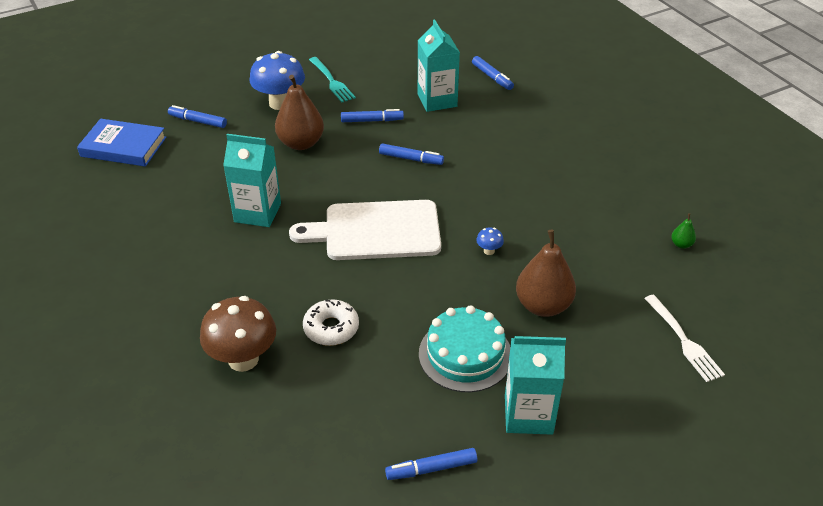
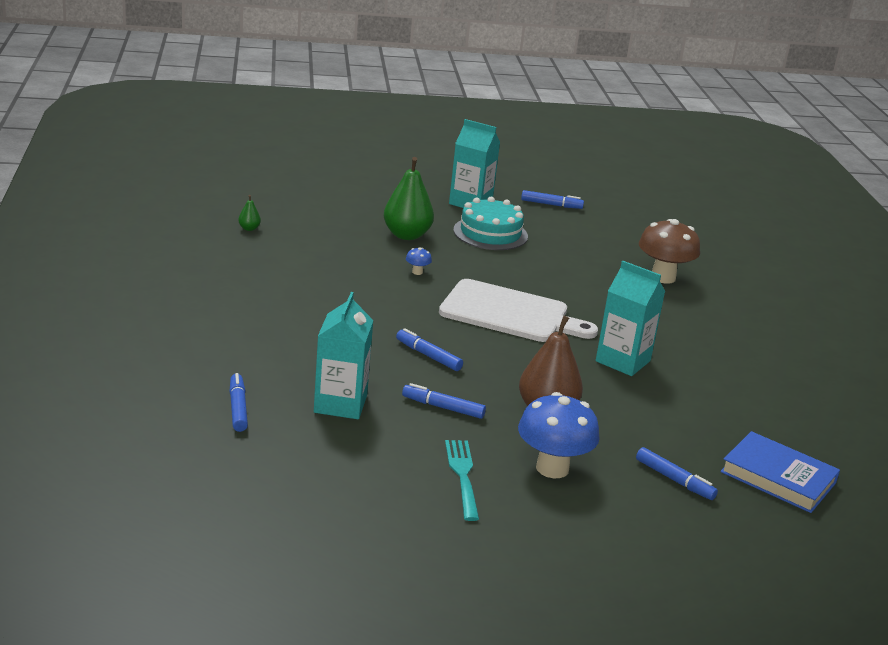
camera: 160 degrees left, 15 degrees down
(331, 328) = (585, 272): white donut -> none
(543, 306) = (406, 235): brown pear -> green pear
(683, 340) = (325, 195): white fork -> none

